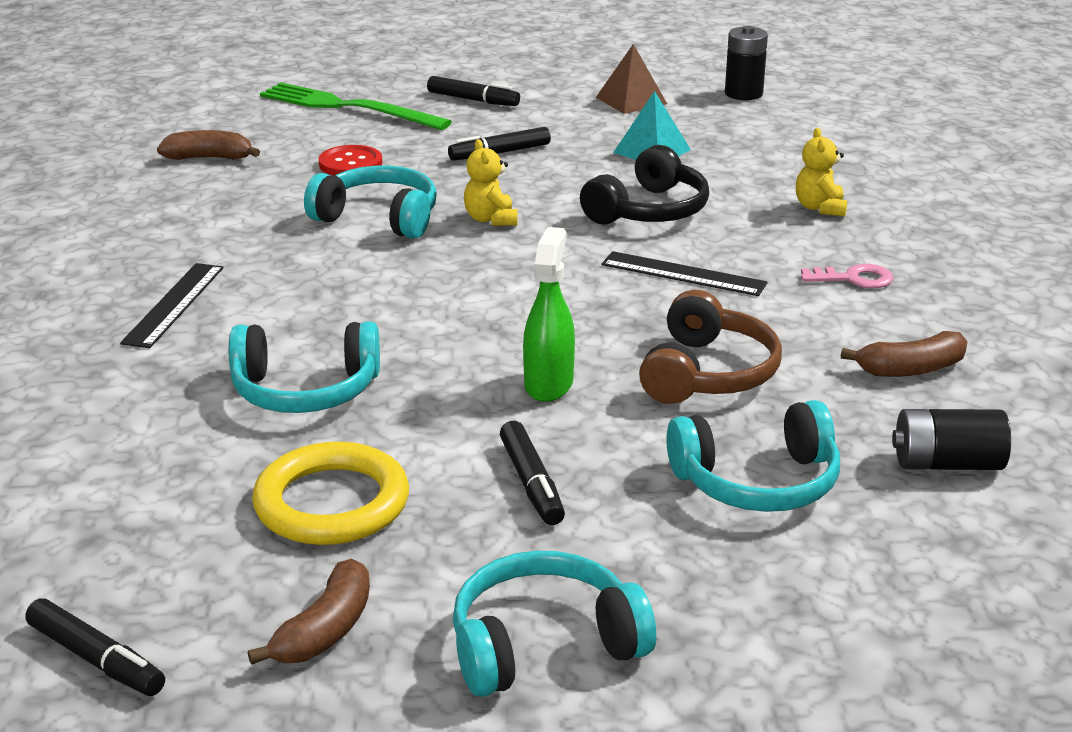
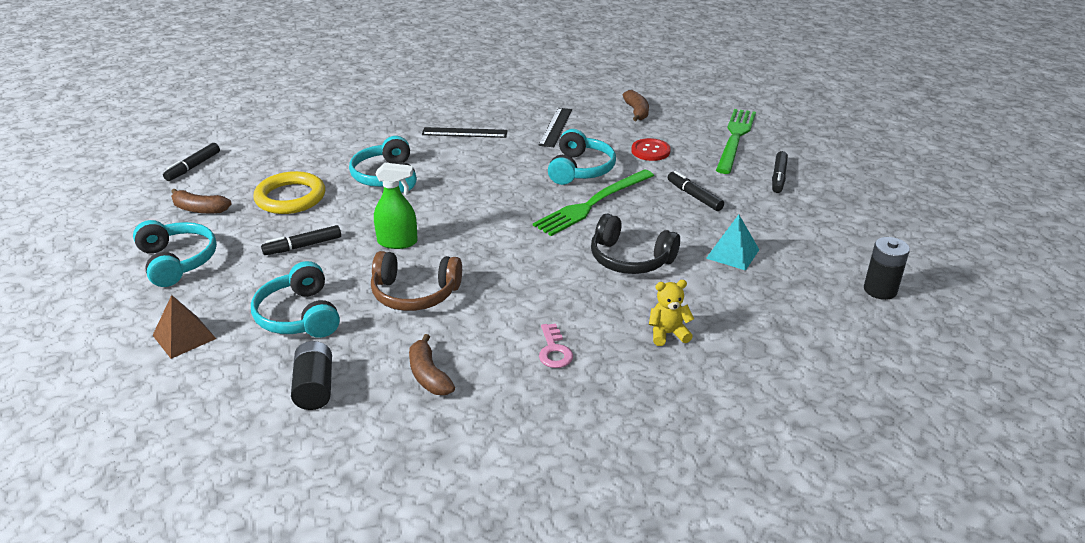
camera: 80 degrees right, 5 degrees up
(491, 219) = (592, 204): yellow teddy bear -> green fork
(631, 100) = (824, 238): brown pyramid -> brown pyramid (184, 337)
(683, 274) = (540, 278): black ruler -> black ruler (556, 127)

